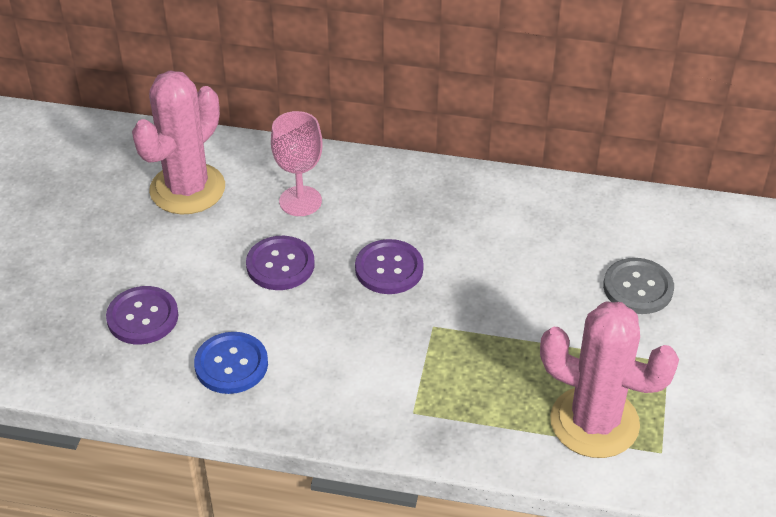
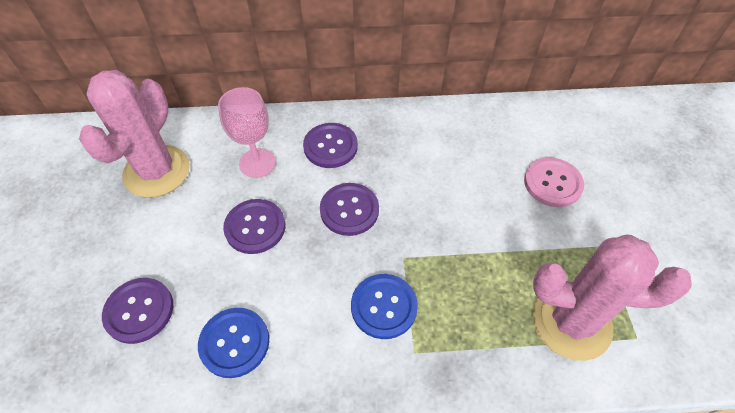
camera: 15 degrees left, 10 degrees up
(389, 200) = (330, 146): none -> purple button
(395, 366) = (384, 307): none -> blue button
(638, 288) = (552, 183): grey button -> pink button

